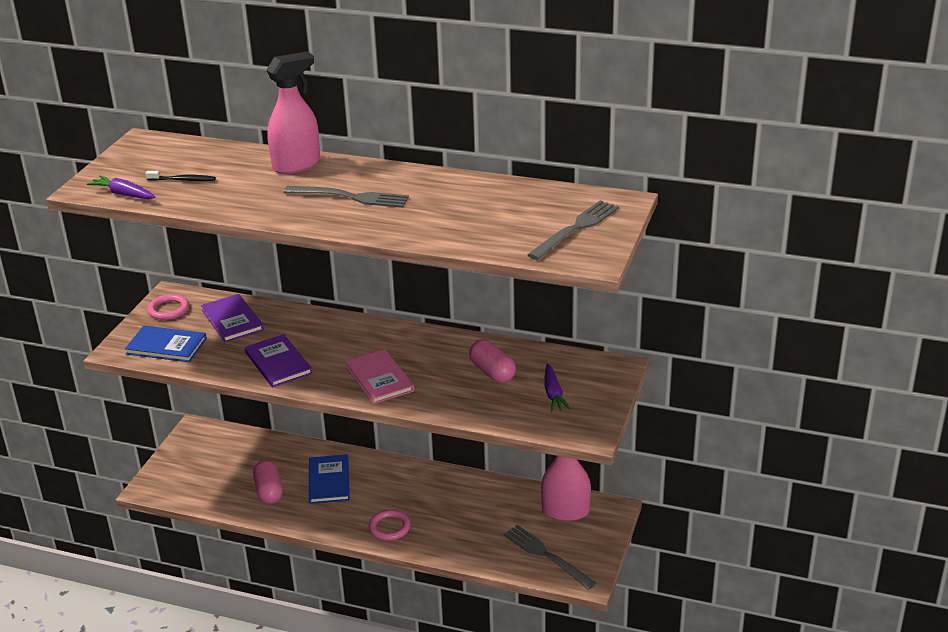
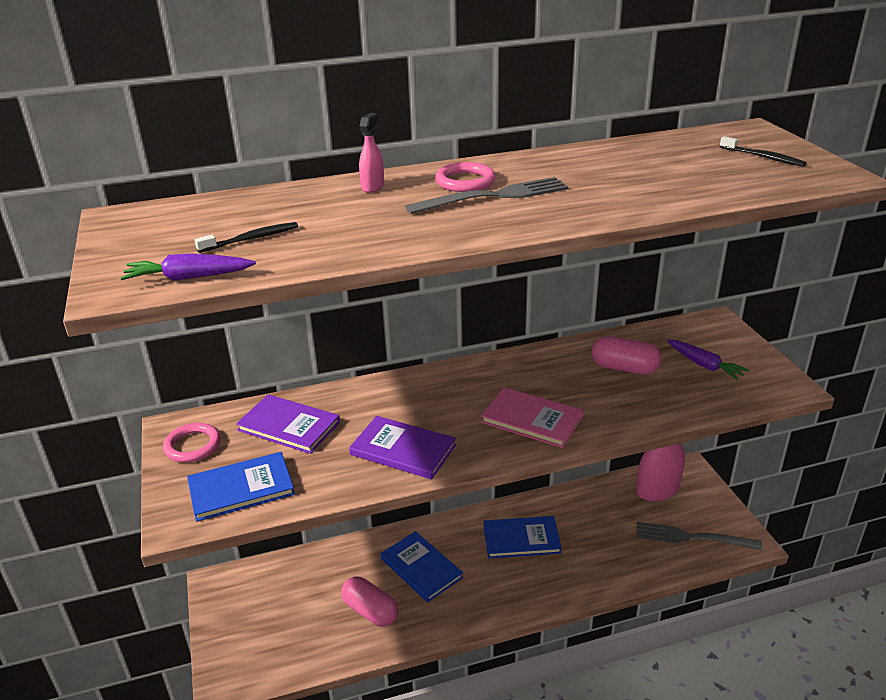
camera: 35 degrees left, 0 degrees up
(297, 165) = (373, 187): pink spray bottle -> pink spray bottle, size x0.47
(389, 527) = (532, 585): pink ring -> pink ring (465, 181)
(418, 496) = (521, 539): none -> blue book
(576, 228) = (763, 157): grey fork -> black toothbrush

